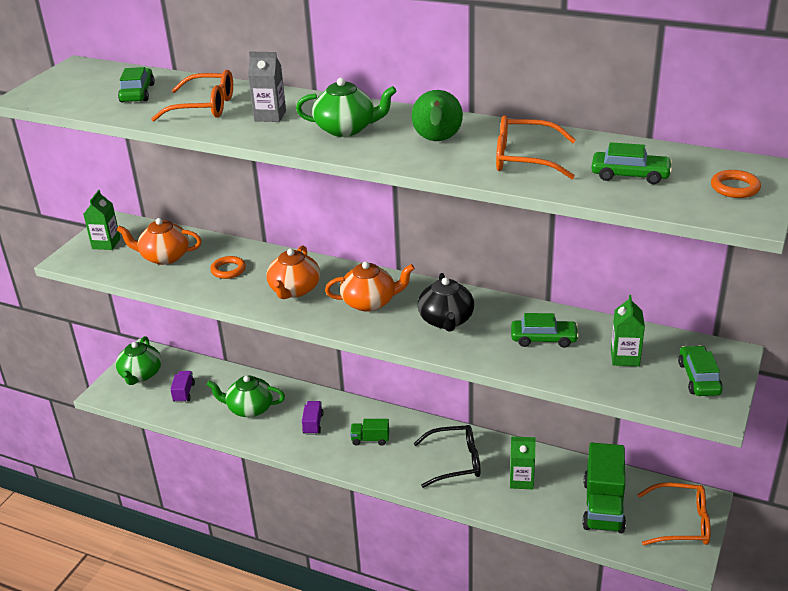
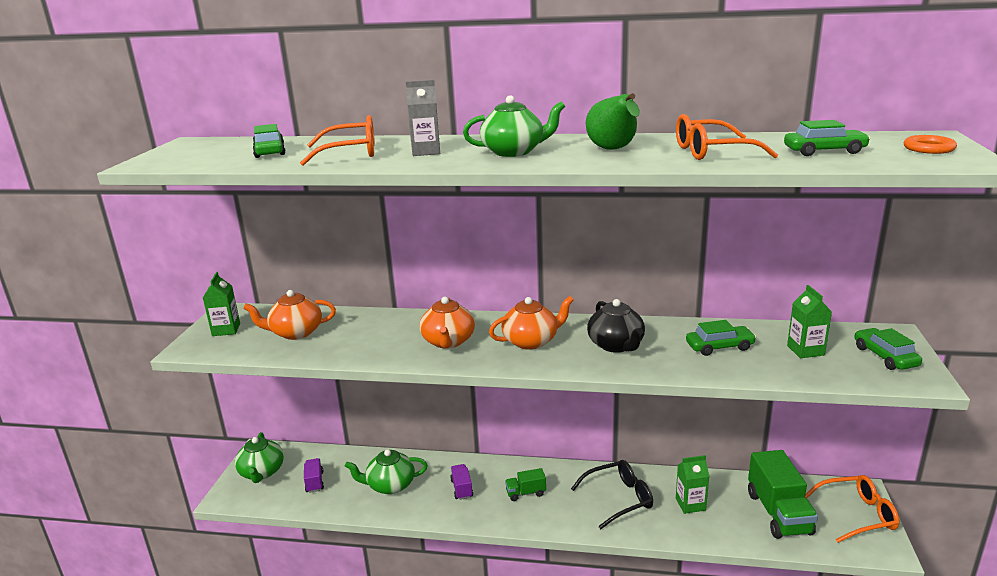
camera: 15 degrees left, 10 degrees down
(228, 270) = (370, 334): orange ring -> none

